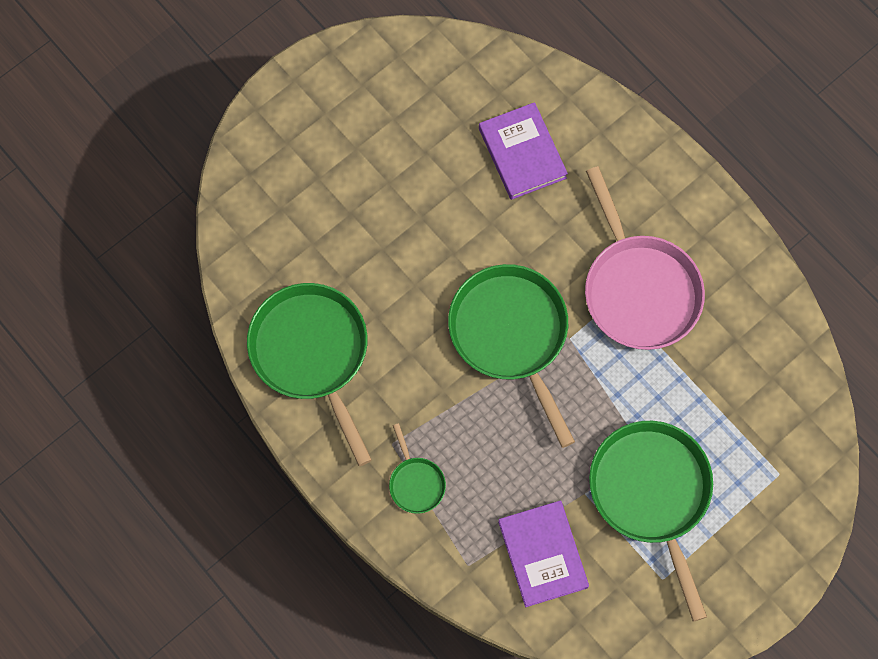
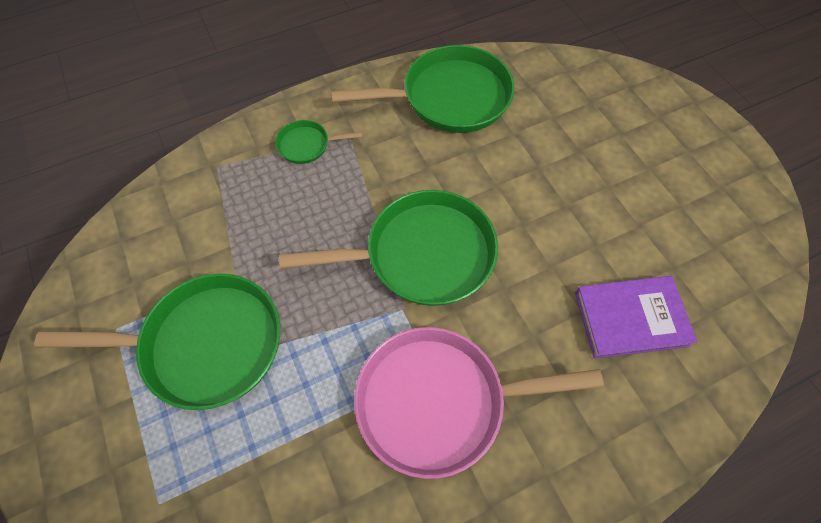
camera: 105 degrees right, 10 degrees down
(542, 554) = (196, 226): purple book -> none

